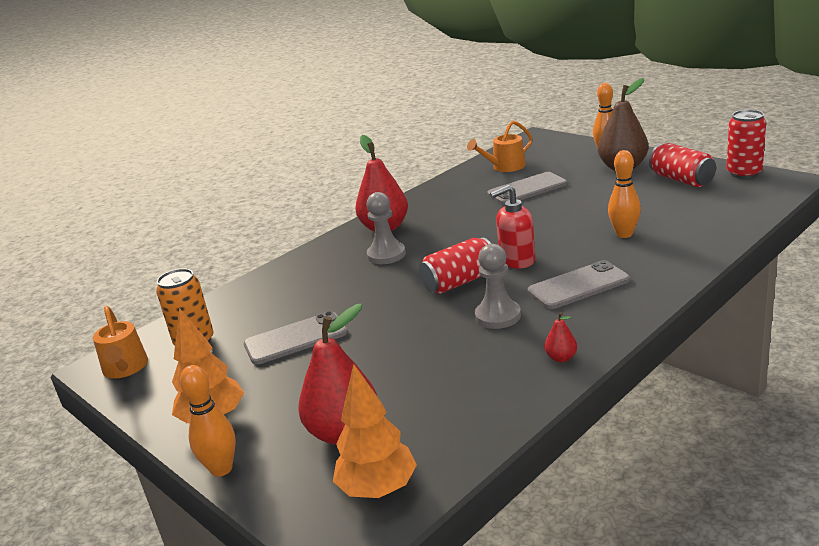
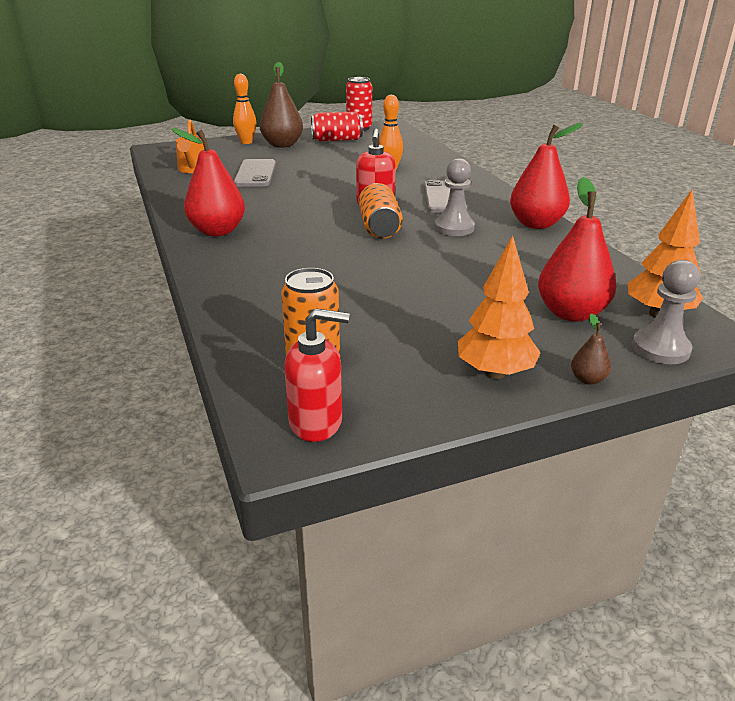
camera: 70 degrees left, 5 degrees up
(125, 368) = (316, 422): orange watering can -> red soap dispenser
(221, 469) = (587, 379): orange bowling pin -> brown pear
(296, 339) = (384, 308): grey phone -> none
(386, 255) = (278, 241): grey pawn -> grey pawn (660, 349)
(459, 282) = (379, 227): red can -> orange can
(561, 358) = (536, 224): red pear -> red pear, size x2.26

